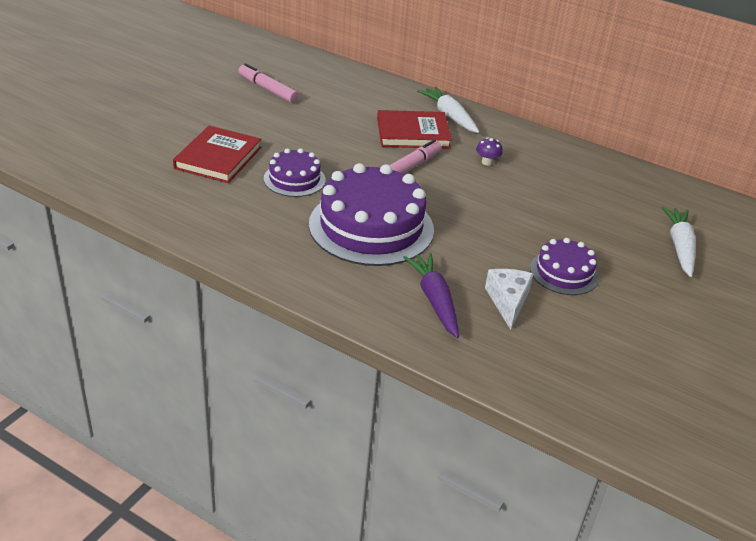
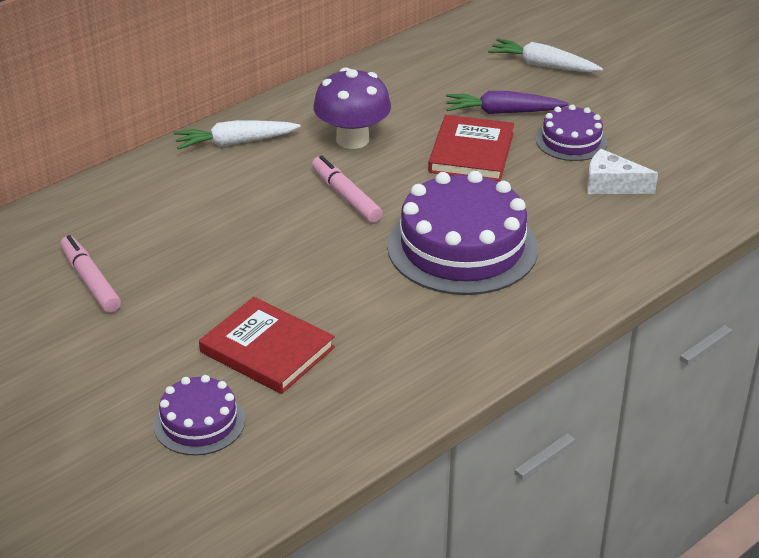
camera: 70 degrees left, 0 degrees up
(267, 89) = (90, 281): pink marker -> pink marker turned 90 degrees clockwise
(294, 179) = (343, 290): purple cake -> purple cake (199, 422)
(413, 133) = (265, 178): red book -> red book (471, 152)
(434, 300) = (603, 229): purple carrot -> purple carrot (503, 112)
(487, 162) = (352, 139): purple mushroom -> purple mushroom, size x2.37

